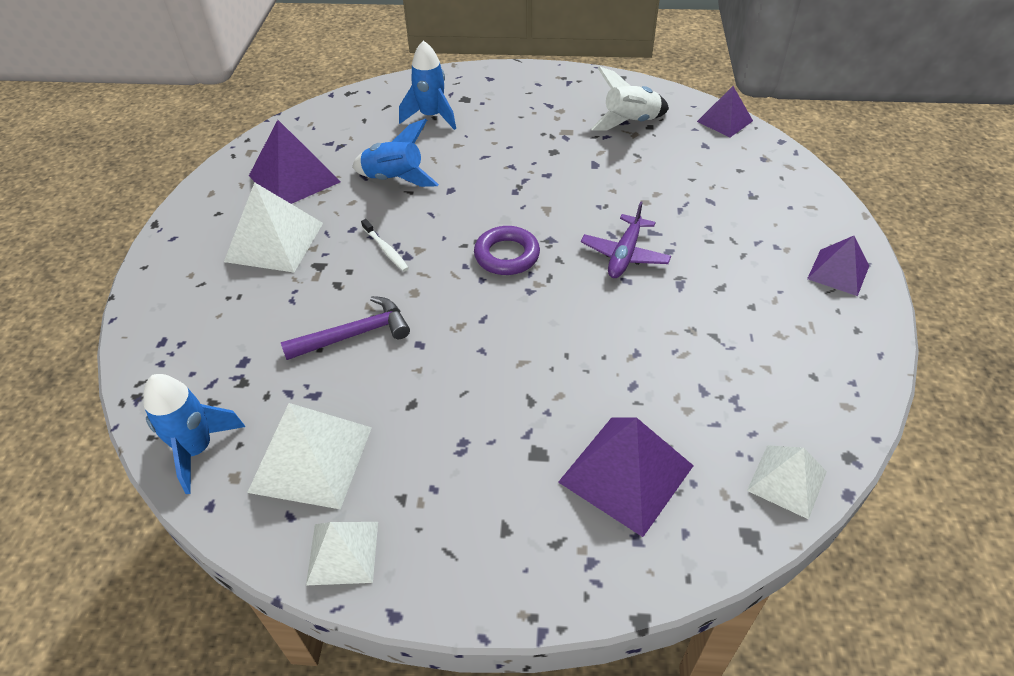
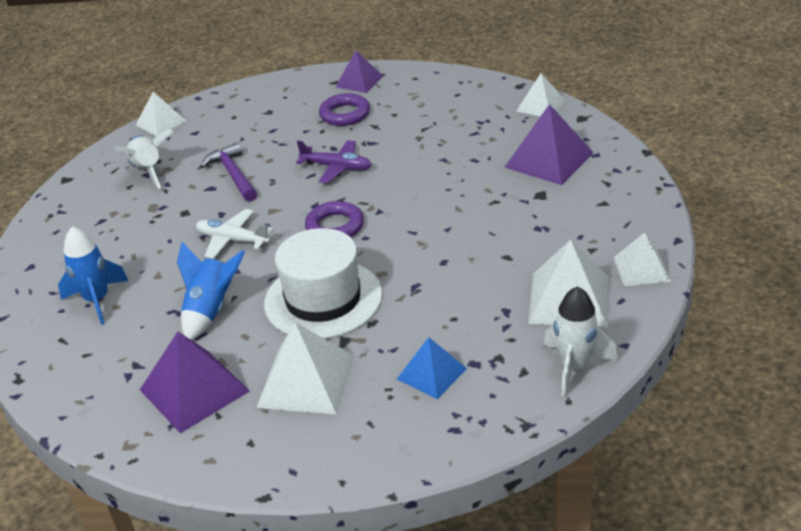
camera: 90 degrees left, 10 degrees down
(197, 449) = (575, 366): blue rocket -> white rocket
(243, 327) = (432, 373): none -> blue pyramid
(354, 335) = (436, 300): purple hammer -> purple hammer (233, 175)
(386, 249) = (323, 299): white toothbrush -> white hat
(500, 185) = (232, 240): none -> white plane
(724, 121) = (160, 123): purple pyramid -> white pyramid
(749, 259) = (345, 114): none -> purple ring

